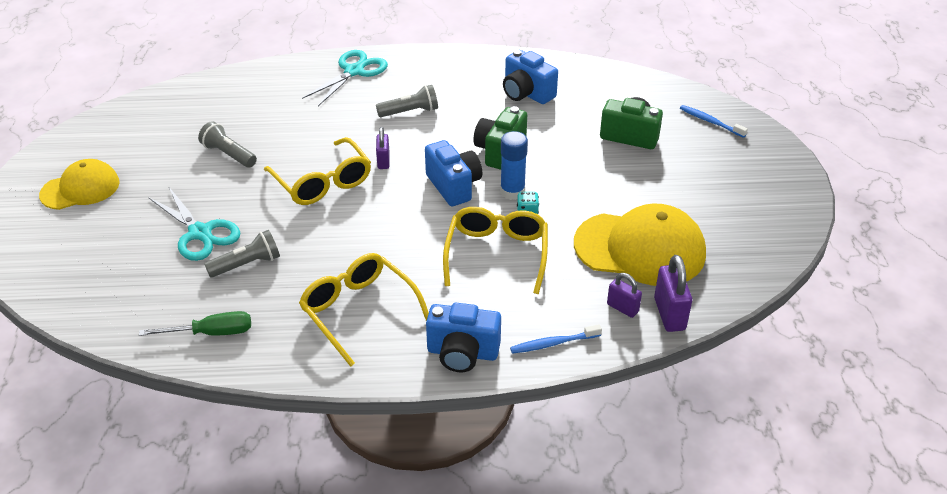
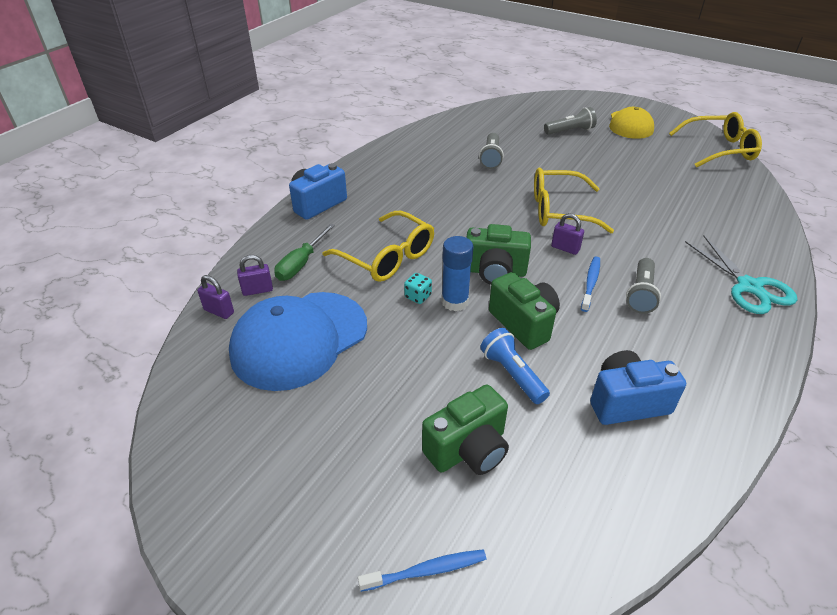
camera: 125 degrees right, 0 degrees up
(200, 233) = (541, 151): turquoise scissors -> none
(211, 333) = (441, 134): green screwdriver -> green screwdriver (301, 263)
(229, 154) = (633, 182): grey flashlight -> grey flashlight (570, 131)
(358, 311) = (401, 181): yellow glasses -> yellow glasses (719, 149)
(454, 186) = (495, 272): blue camera -> green camera
(553, 343) = (274, 241): blue toothbrush -> blue toothbrush (590, 283)
(554, 140) = (512, 374): none -> blue flashlight
(640, 249) = (299, 339): yellow cap -> blue cap
(669, 314) = (219, 311): purple padlock -> purple padlock, size x0.63

